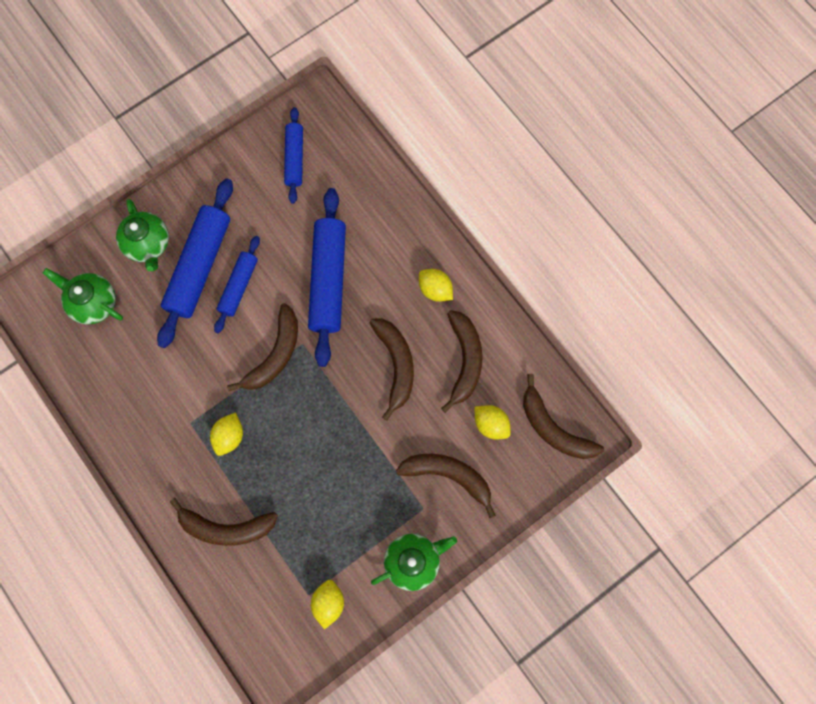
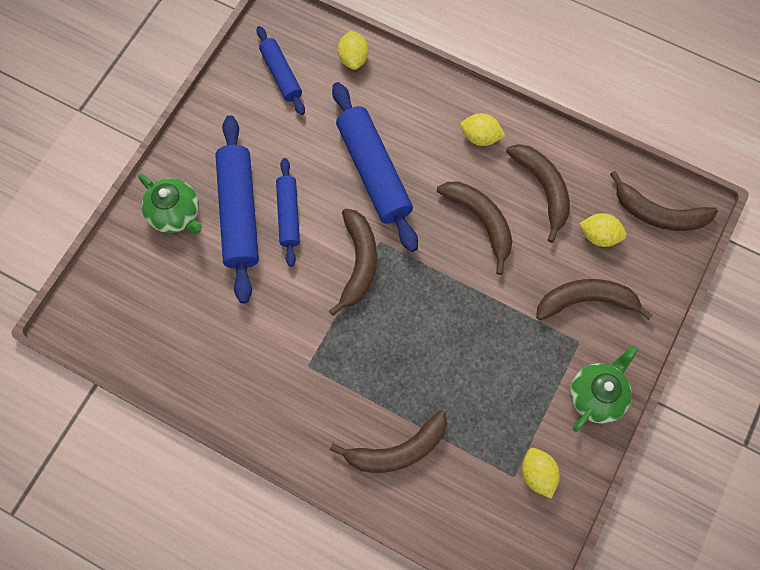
camera: 25 degrees left, 5 degrees down
(93, 303) = (148, 294): green teapot -> none
(229, 436) = (354, 360): yellow lemon -> yellow lemon (353, 58)

